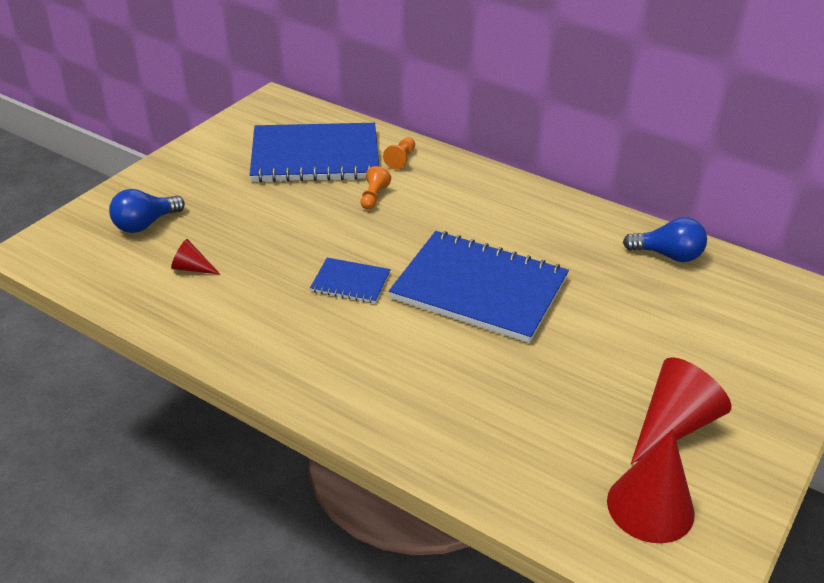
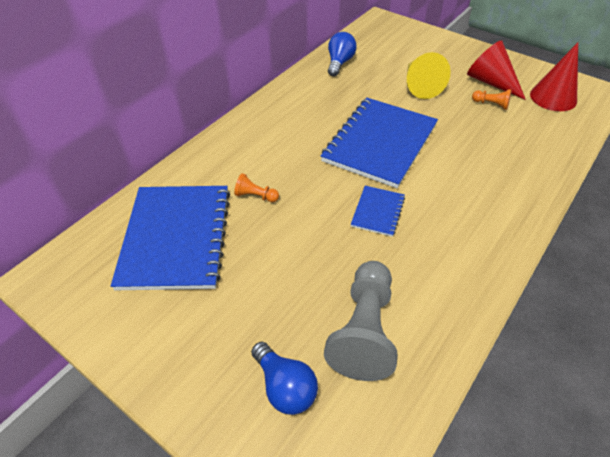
camera: 85 degrees left, 10 degrees up
(192, 268) = (364, 330): red cone -> grey pawn
(401, 159) = (198, 177): orange pawn -> orange pawn (491, 104)
(632, 336) = (420, 86): none -> yellow cone

